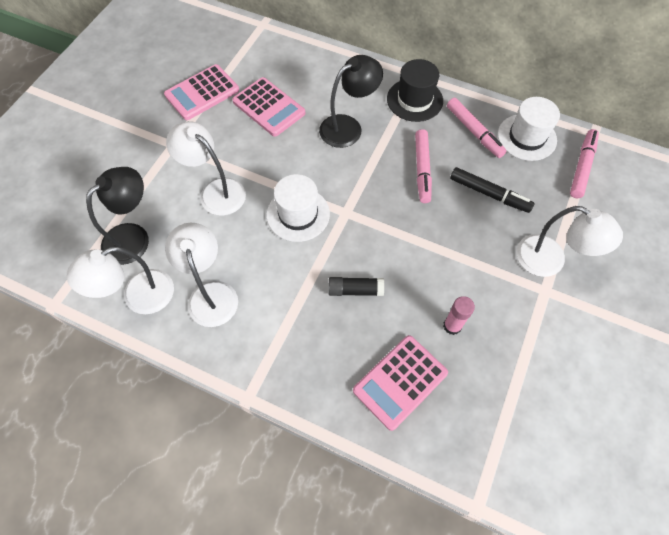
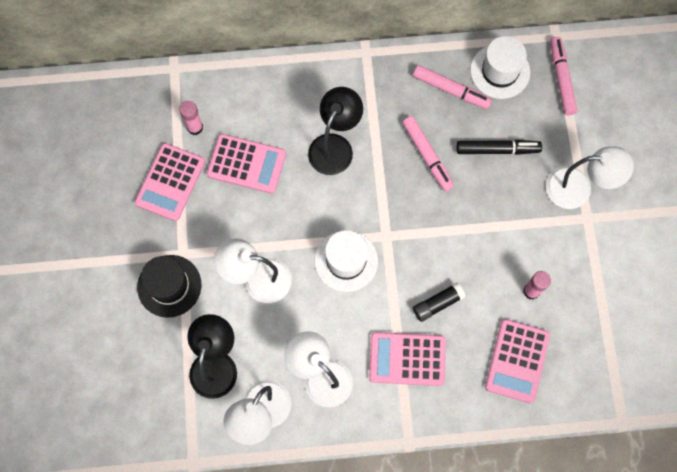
camera: 30 degrees left, 10 degrees up
(248, 66) = (195, 127): none -> pink glue stick
(296, 322) = (407, 359): none -> pink calculator
(414, 100) = (378, 82): black hat -> black hat (169, 286)

